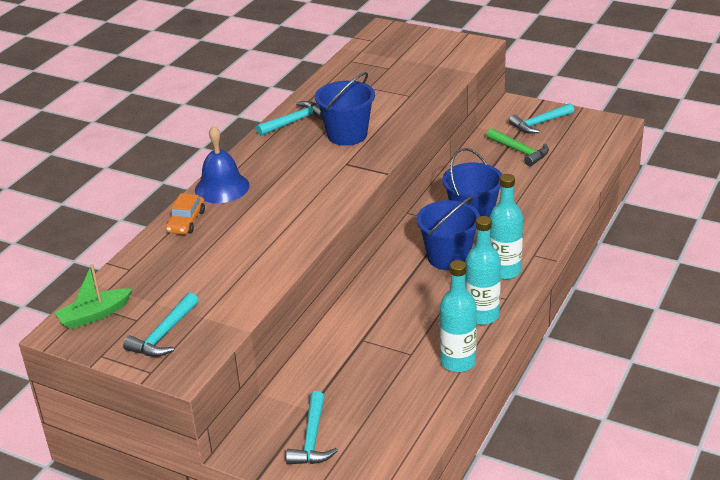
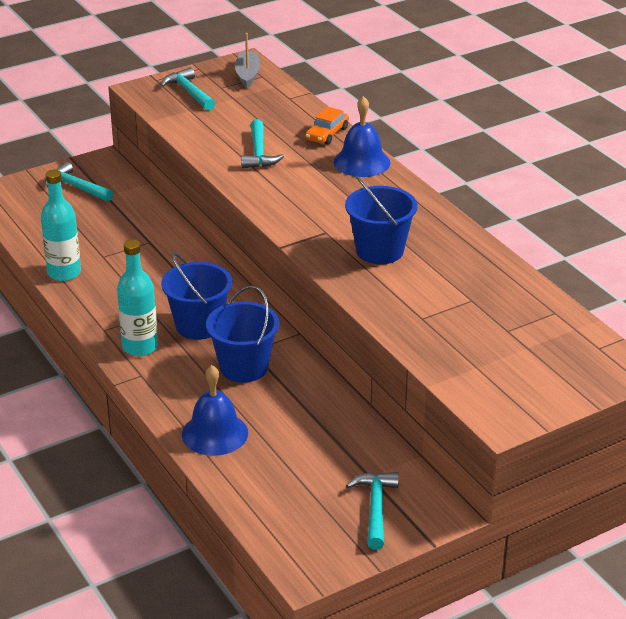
camera: 120 degrees right, 0 degrees up
(94, 315) = (247, 75): green boat -> grey boat
(186, 221) = (327, 134): orange car -> orange car turned 105 degrees counterclockwise
(294, 121) = (443, 232): turquoise hammer -> turquoise hammer (258, 153)
(482, 315) = (99, 308): turquoise bottle -> none
(520, 151) = (329, 459): green hammer -> none
(551, 198) = (215, 433): none -> blue bell

